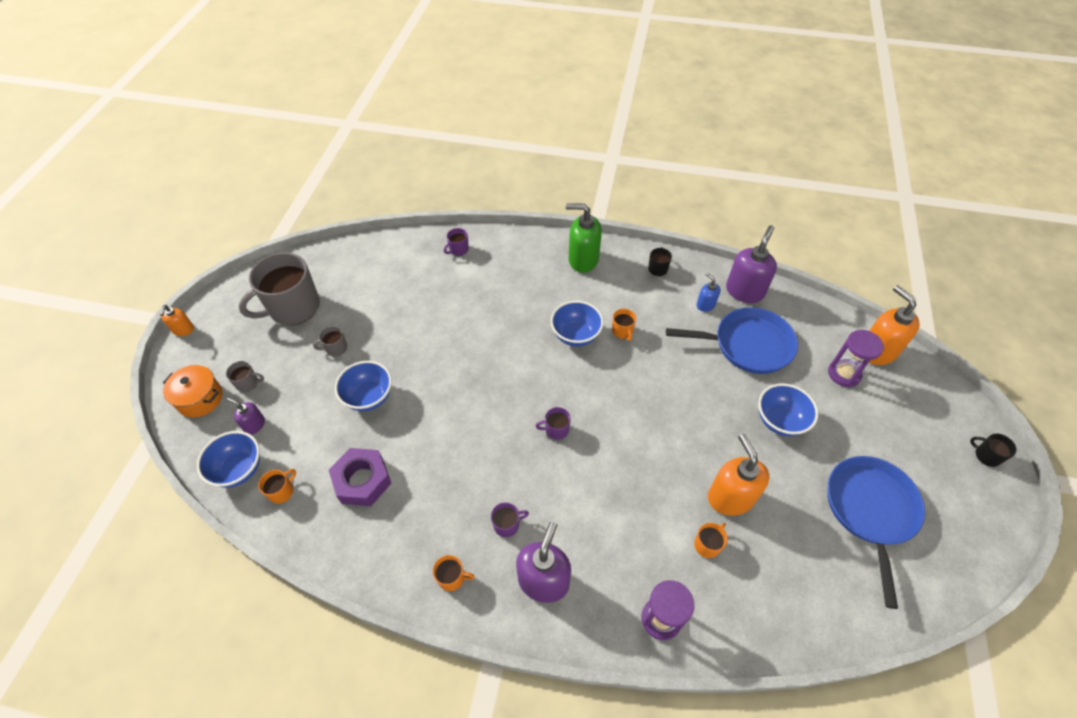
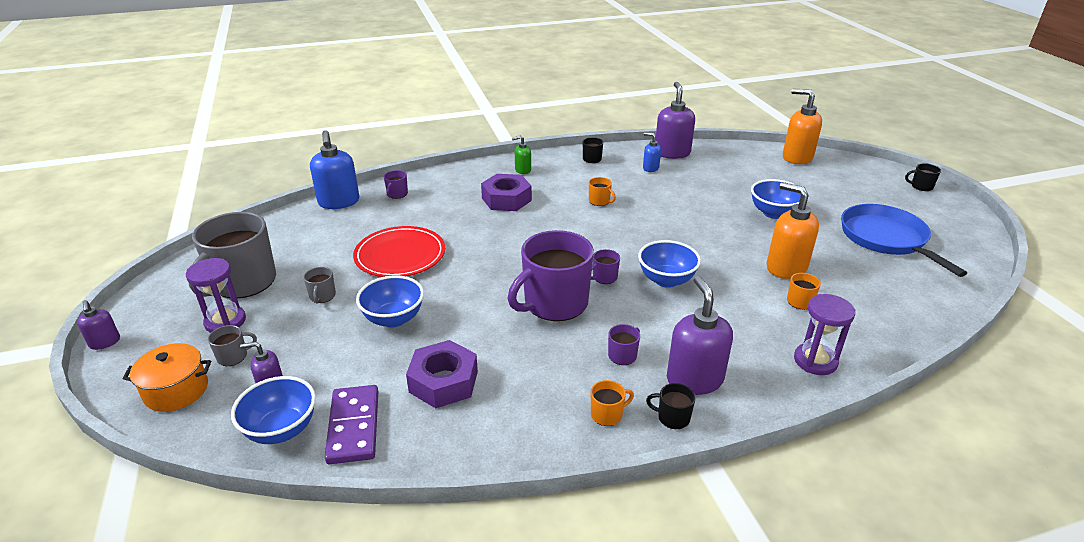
camera: 30 degrees left, 20 degrees down
(183, 330) = (105, 342): orange soap dispenser -> purple soap dispenser
(282, 491) = (354, 426): orange mug -> purple domino
(336, 348) = (322, 296): grey mug -> grey mug turned 45 degrees counterclockwise
(409, 241) = (339, 202): none -> blue soap dispenser
(415, 327) = (400, 255): none -> red plate
(495, 440) = (554, 303): none -> purple mug
(497, 609) = (672, 417): none -> black mug
(543, 294) = (506, 199): none -> purple nut
(576, 335) = (562, 215): blue bowl -> blue bowl (666, 280)
(583, 260) = (522, 170): green soap dispenser -> green soap dispenser, size x0.53
(747, 345) = (705, 180): blue pan -> none
(844, 374) = (788, 175): purple hourglass -> purple hourglass (225, 321)

